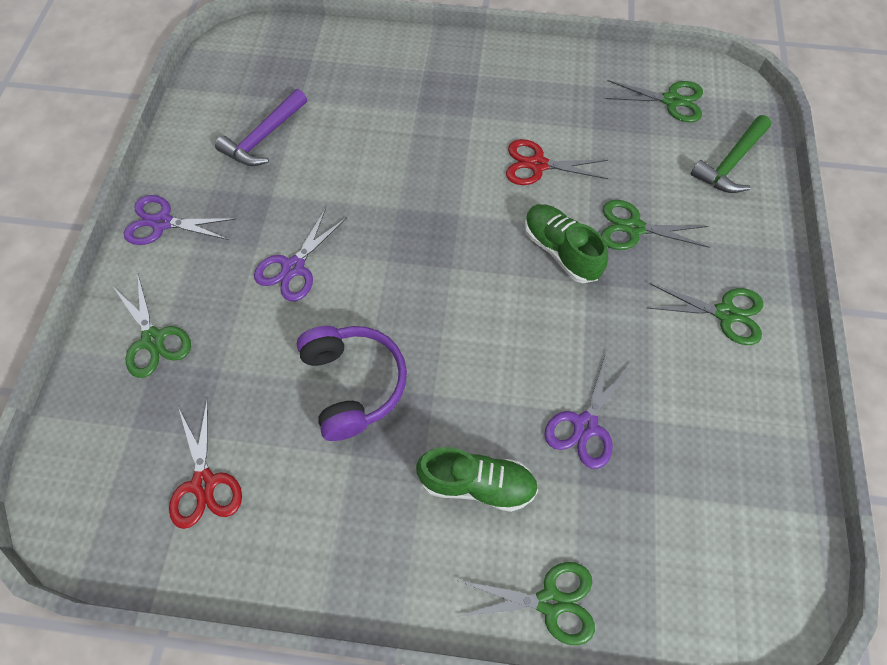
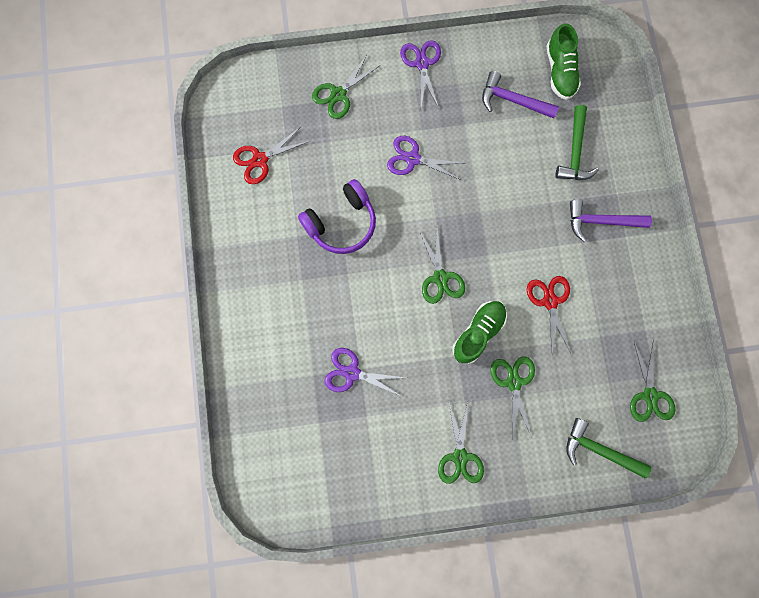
camera: 75 degrees right, 15 degrees up
(357, 94) = (575, 151): none -> green hammer
(453, 92) = (601, 221): none -> purple hammer
(477, 483) = (298, 314): green shoe -> green shoe (560, 71)
(550, 602) = (241, 371): green scissors -> green scissors (440, 277)

